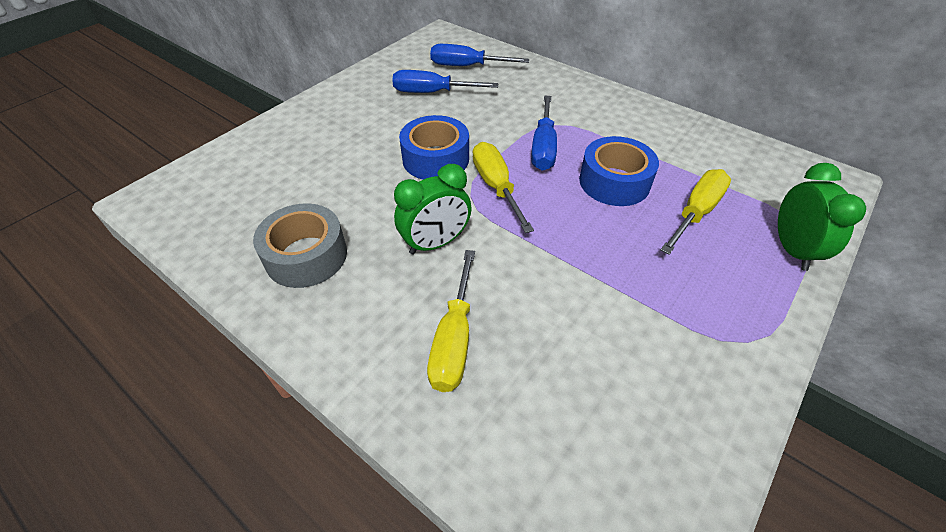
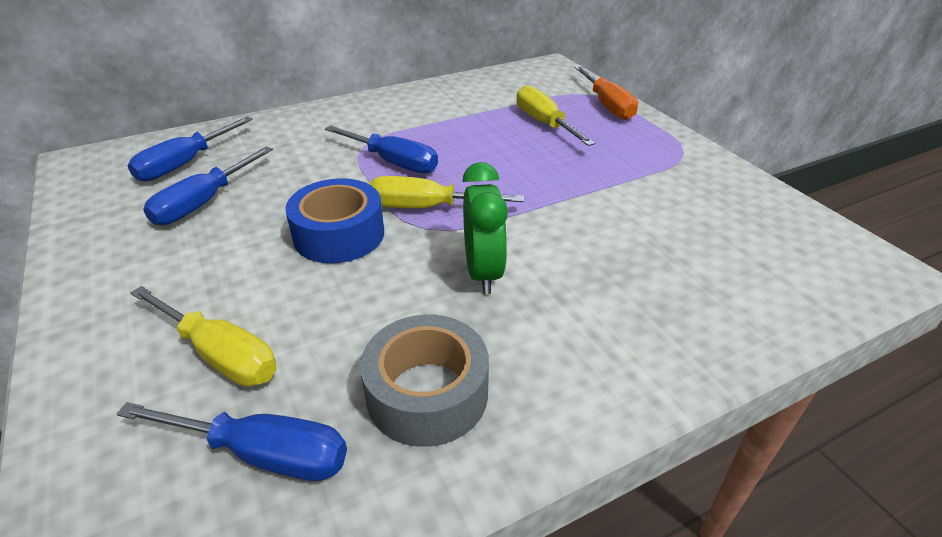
camera: 65 degrees left, 10 degrees down
(245, 208) = (261, 453): none -> blue screwdriver
(454, 339) = (626, 296): yellow screwdriver -> yellow screwdriver (219, 354)
(614, 182) = (478, 144): blue tape -> none
(792, 249) = (607, 105): green clock -> orange screwdriver

